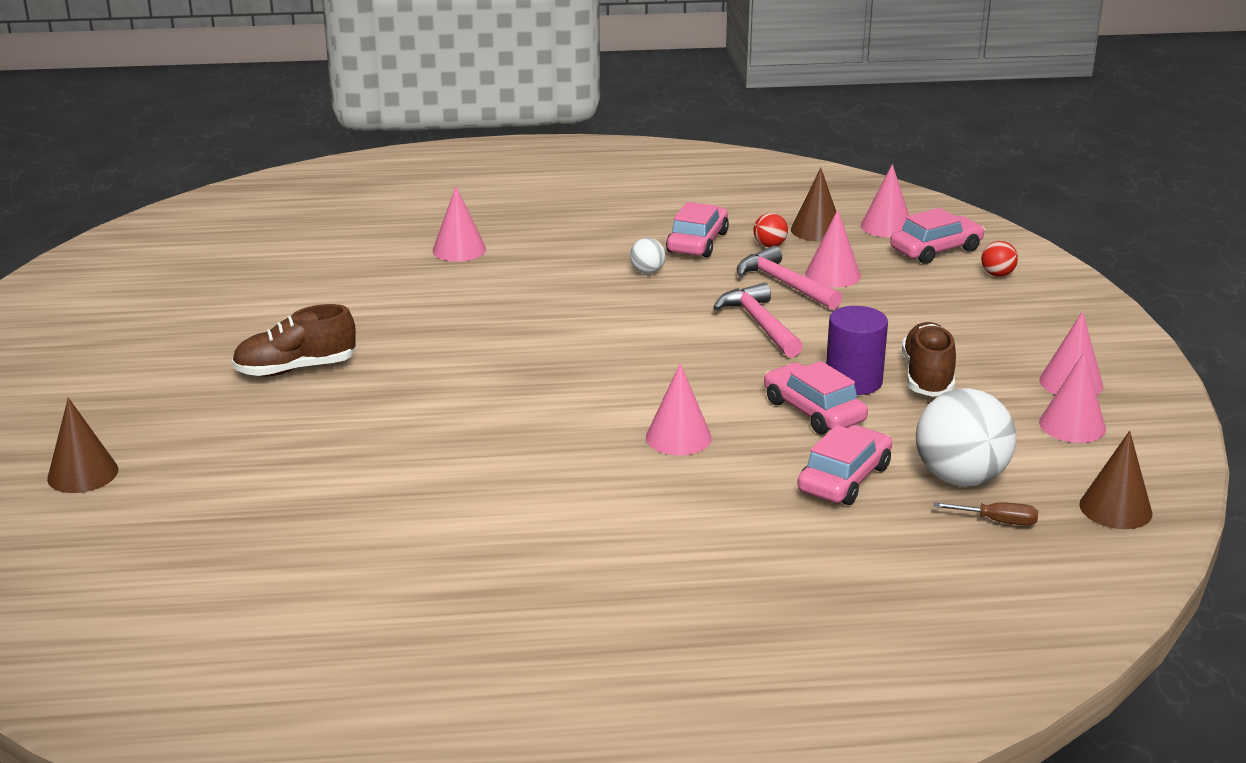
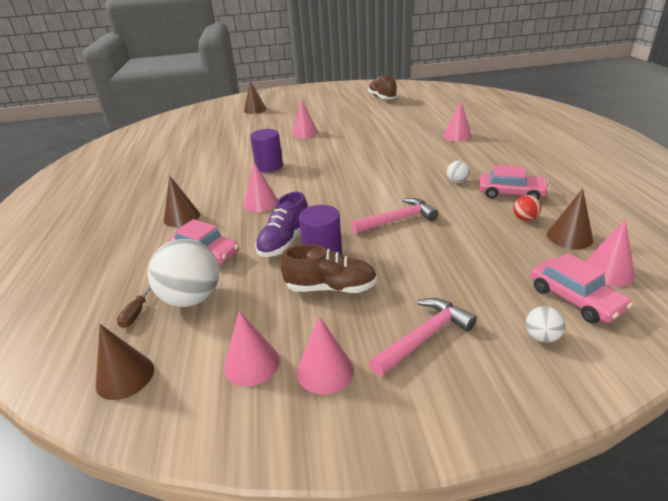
camera: 90 degrees right, 5 degrees up
(295, 369) = (327, 124): brown shoe -> brown shoe (382, 98)
(513, 435) = (269, 167): none -> purple cylinder
(715, 519) = (181, 217): none -> brown cone
(784, 284) = (462, 226): pink hammer -> pink hammer (424, 337)
(813, 411) = (285, 242): pink car -> purple shoe
(833, 275) = (488, 245): pink cone -> pink cone (305, 133)
(997, 274) = (541, 337): red ball -> white ball

